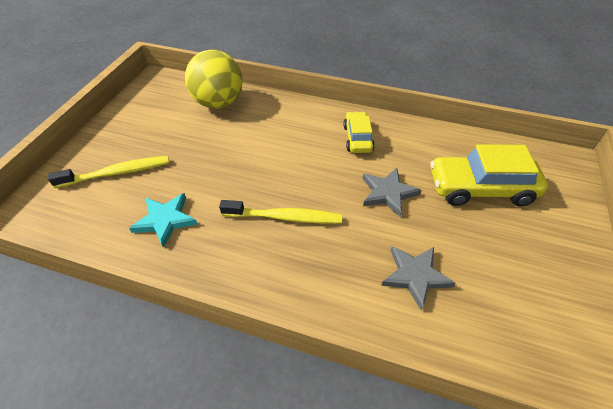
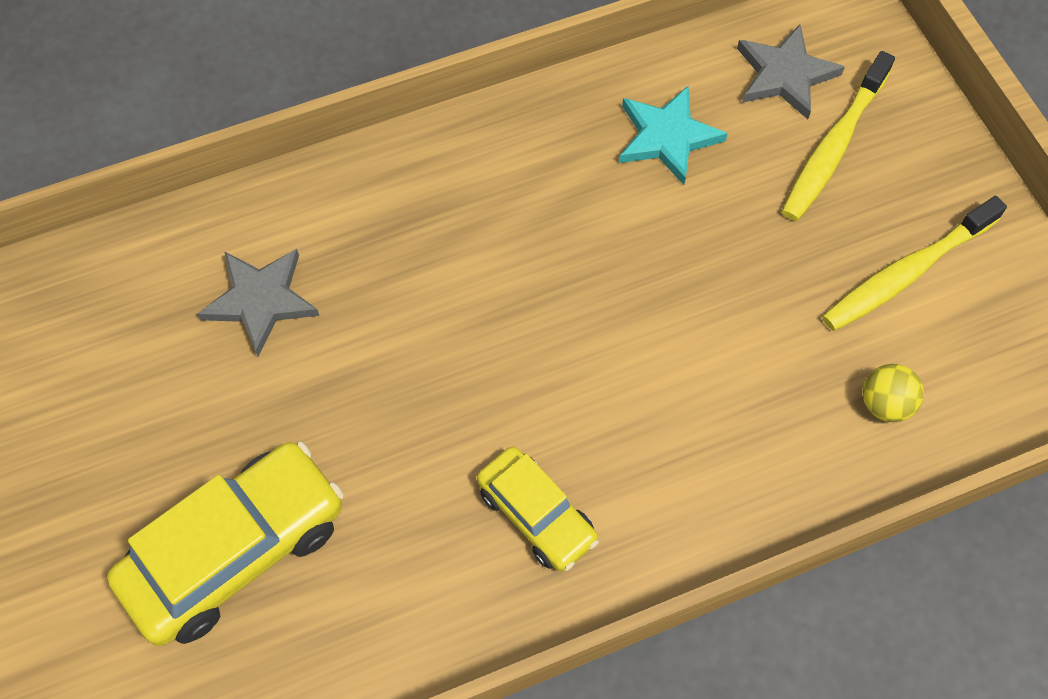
camera: 140 degrees right, 15 degrees up
(218, 103) = (885, 404): yellow ball -> yellow ball, size x0.42
(284, 217) = (512, 258): yellow toothbrush -> yellow toothbrush (906, 273)
(388, 193) = (390, 419): grey star -> grey star (785, 75)

